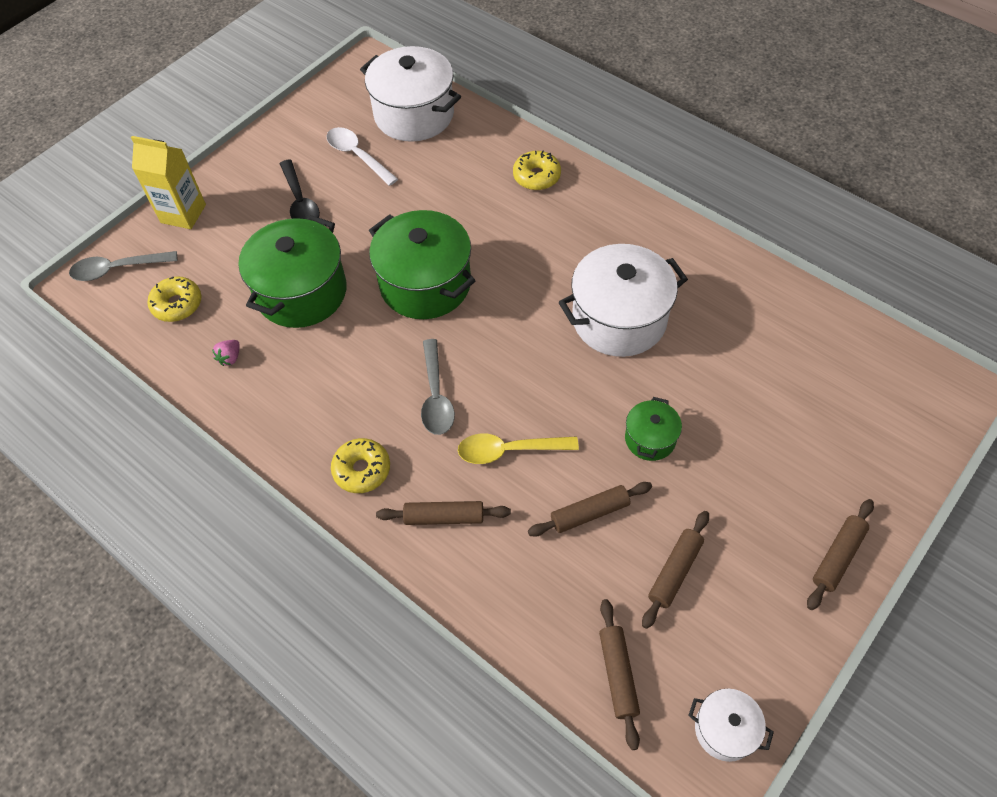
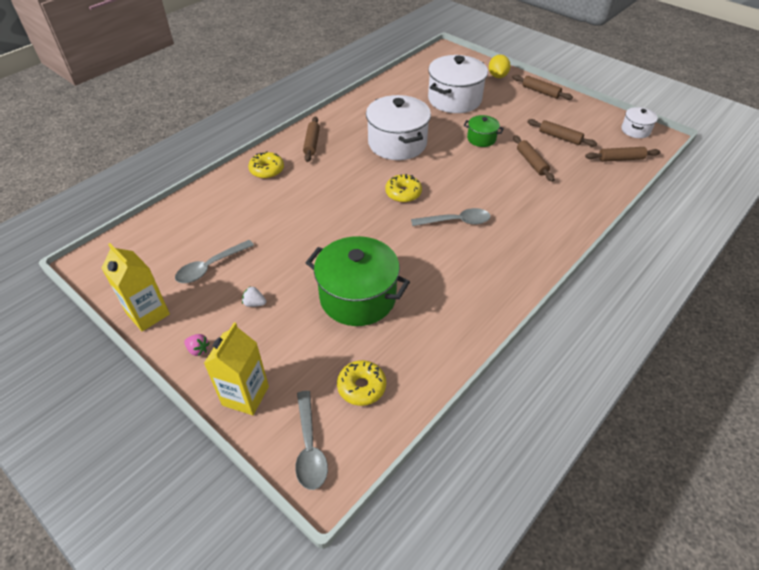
camera: 90 degrees left, 10 degrees down
(230, 358) = (423, 340): pink strawberry -> pink strawberry (198, 350)
(293, 122) = (148, 314): none -> yellow carton
(300, 201) = (254, 303): black spoon -> white strawberry
(357, 156) = (210, 267): white spoon -> grey spoon
(362, 470) = (517, 257): yellow donut -> yellow donut (403, 193)
(414, 115) = (174, 232): white pot -> white pot (454, 99)
(425, 284) = (358, 226): green pot -> none
(444, 517) = (545, 218): brown rolling pin -> brown rolling pin (312, 143)
(509, 450) = (494, 190): yellow spoon -> none
(879, 479) = (497, 76): none -> yellow lemon

